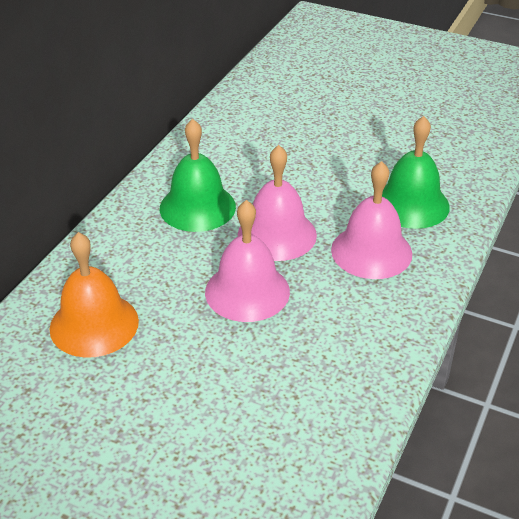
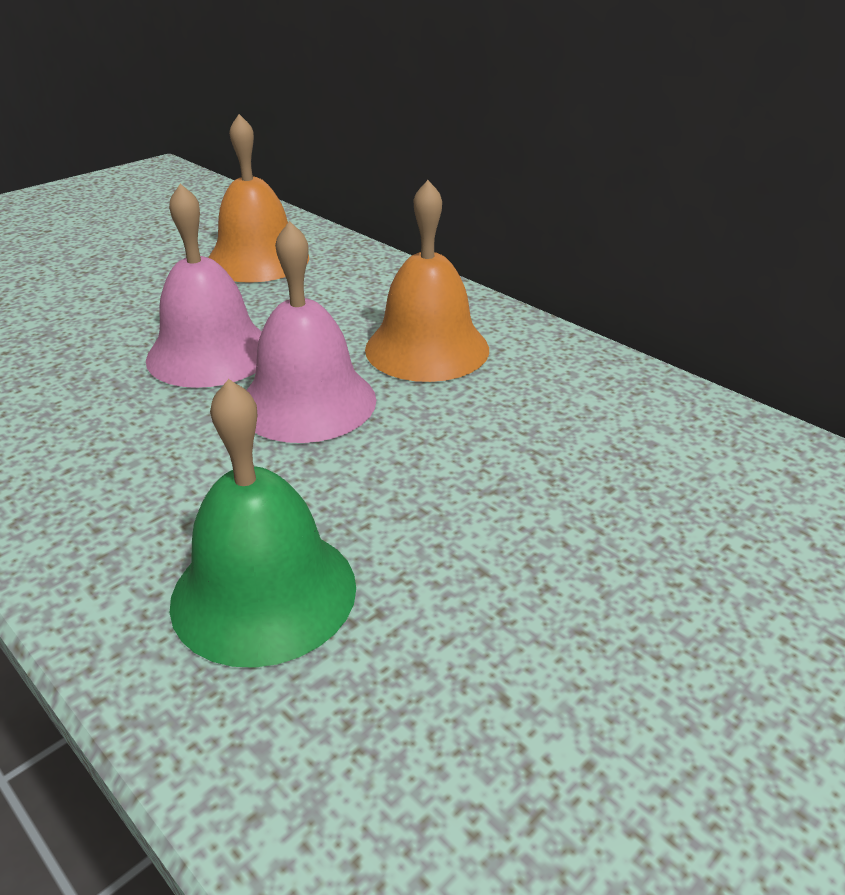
camera: 110 degrees right, 5 degrees down
(197, 207) = (427, 348): green bell -> orange bell
(371, 251) = (178, 488): pink bell -> none

